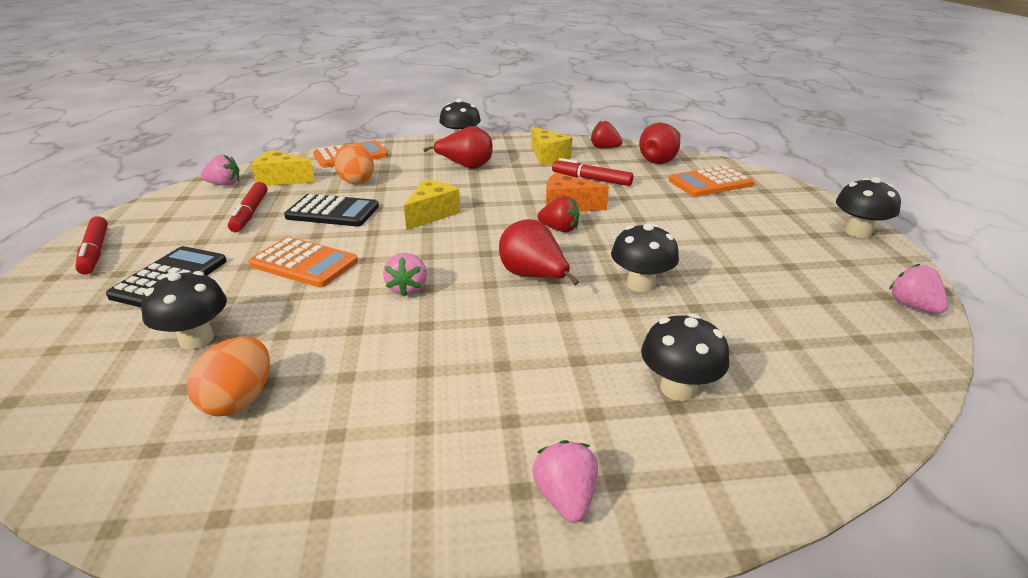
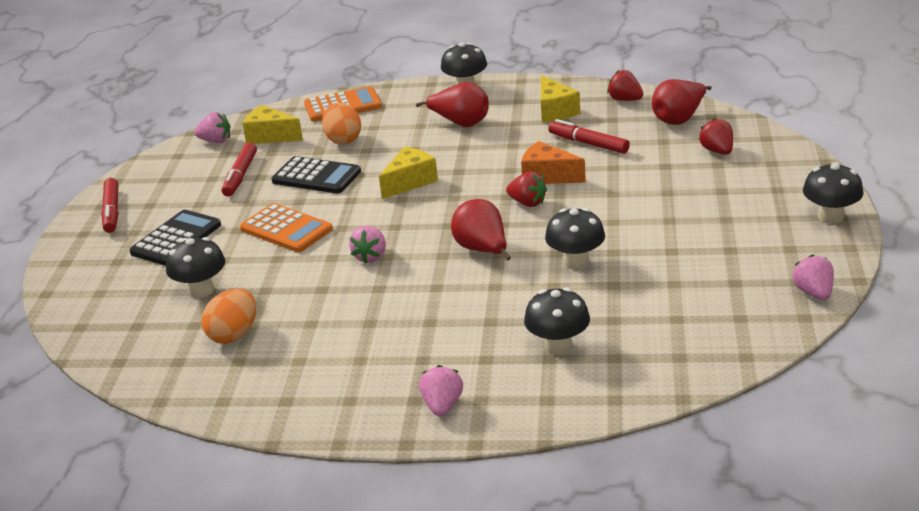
camera: 15 degrees right, 0 degrees up
(710, 182) = (717, 151): orange calculator -> red strawberry

